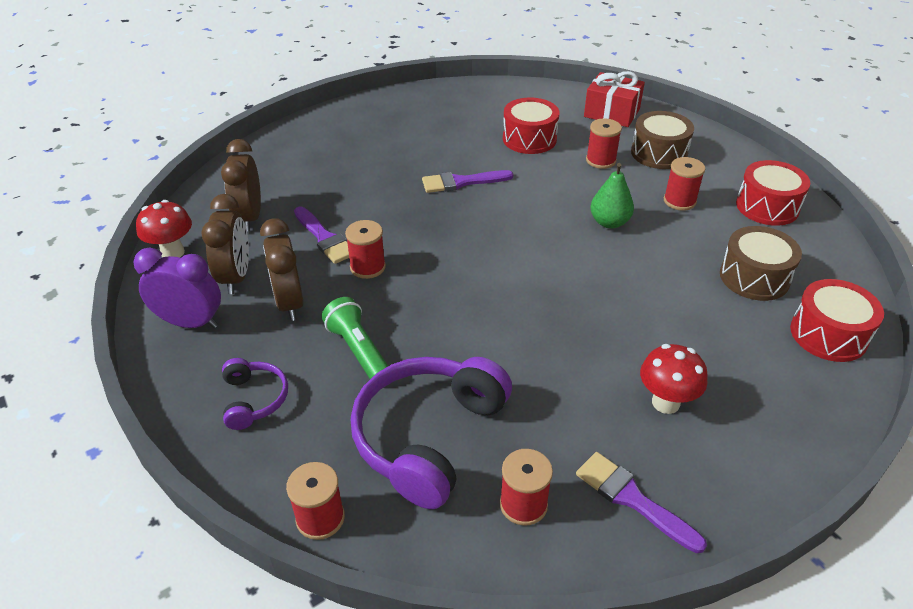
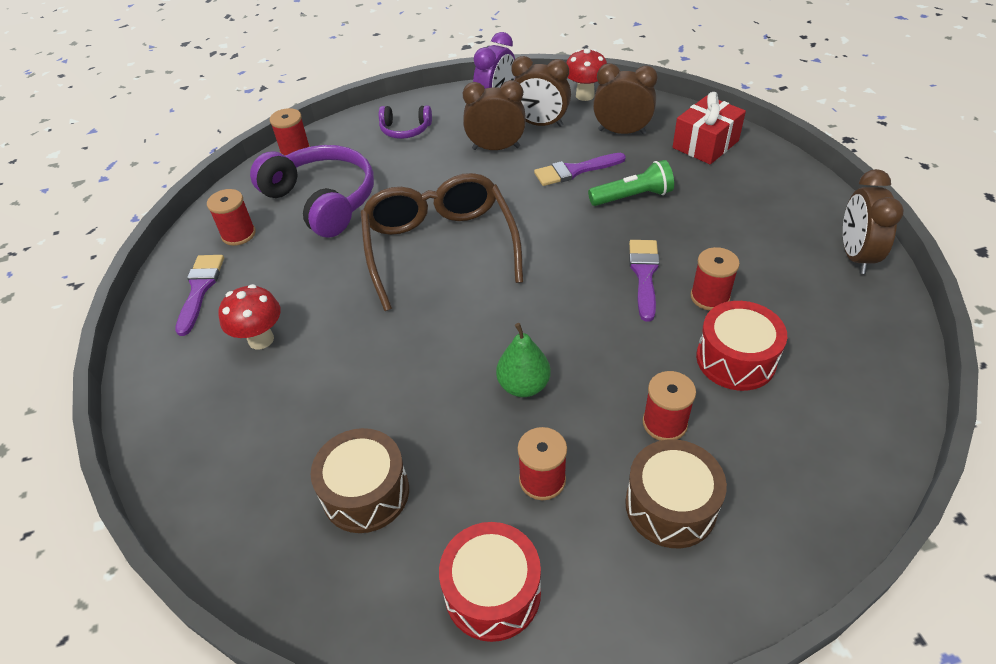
camera: 110 degrees right, 5 degrees up
(358, 350) = (424, 177): green flashlight -> green flashlight (632, 196)
(367, 267) = (522, 191): red spool -> red spool (710, 297)
(404, 100) = (855, 256): none -> brown clock
(475, 306) = (440, 247): none -> brown glasses
(611, 113) = (808, 487): red gift -> red gift (705, 144)
(632, 499) = (200, 289): purple brush -> purple brush turned 60 degrees counterclockwise
(828, 334) = (246, 519): red drum -> none

